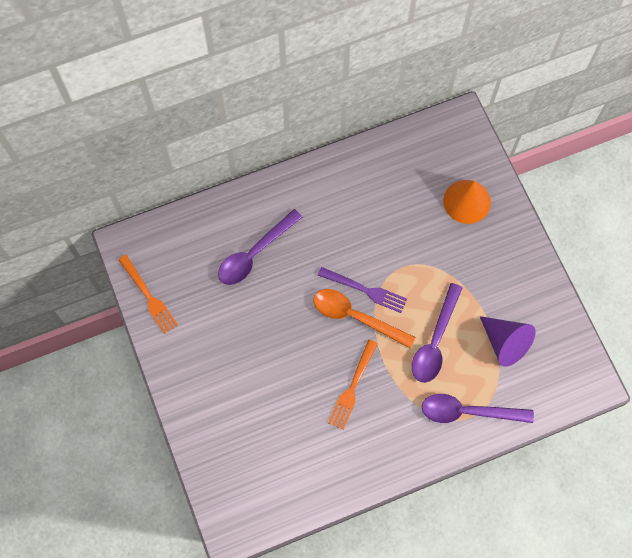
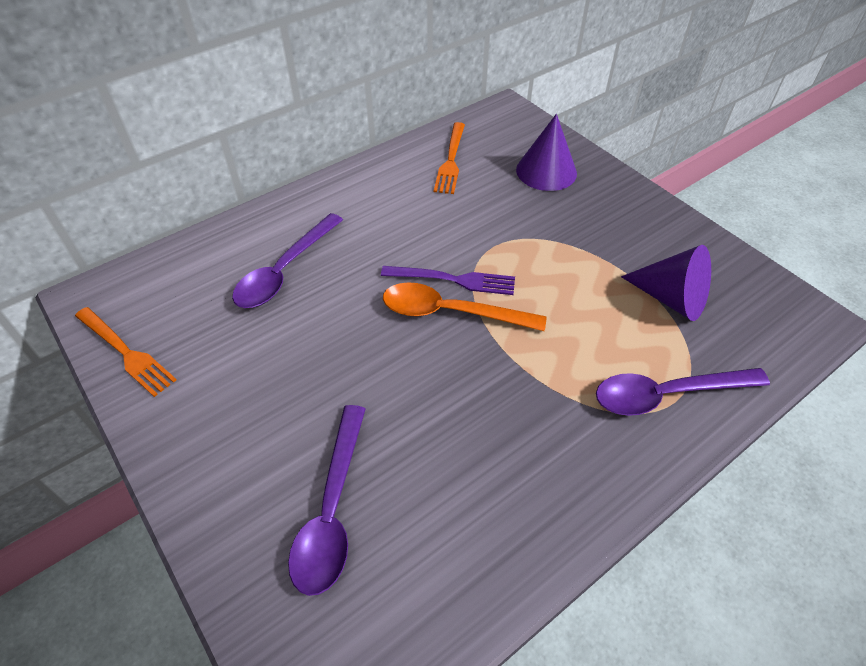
camera: 15 degrees left, 20 degrees down
(352, 388) = (478, 403): orange fork -> orange fork (451, 161)
(435, 341) = (575, 317): purple spoon -> purple spoon (332, 509)
(467, 201) = (546, 171): orange cone -> purple cone

